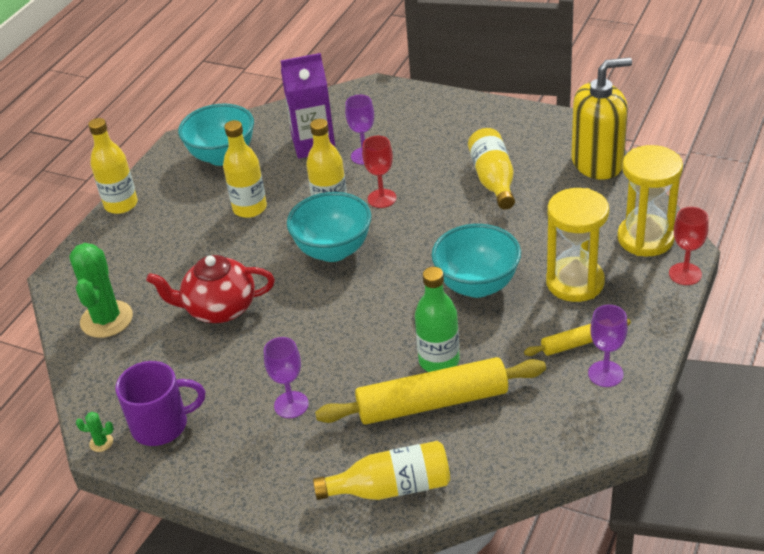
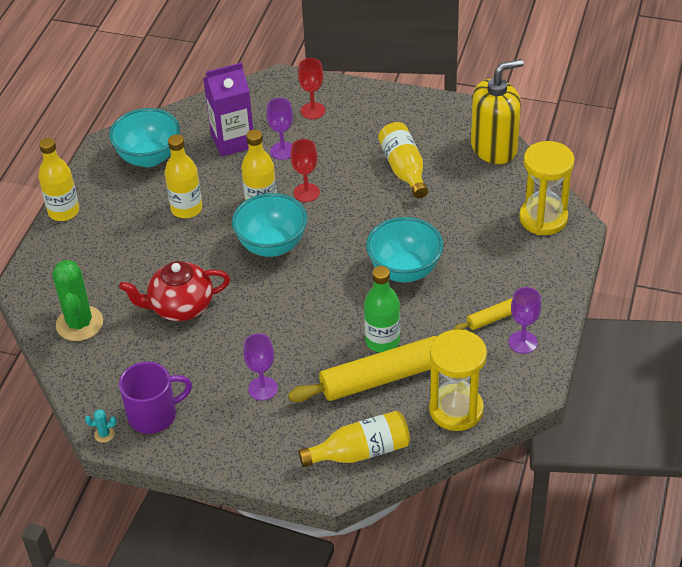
camera: 10 degrees left, 5 degrees up
(101, 443) = (104, 434): green cactus -> turquoise cactus
(575, 282) = (488, 263): yellow hourglass -> yellow hourglass (456, 410)
(685, 274) = (579, 249): red goblet -> red goblet (313, 111)

